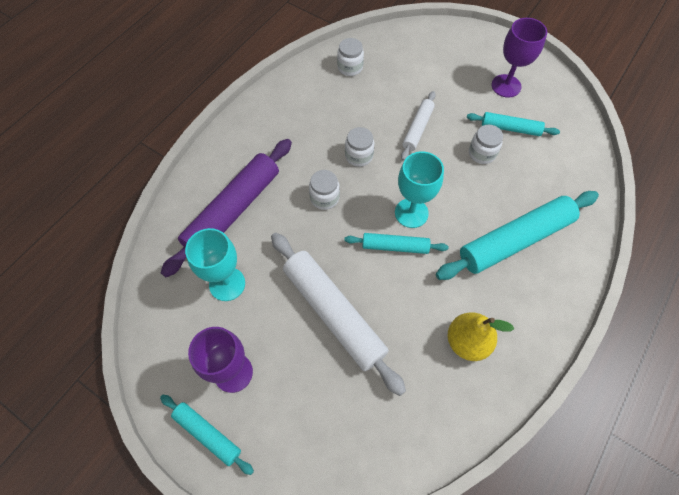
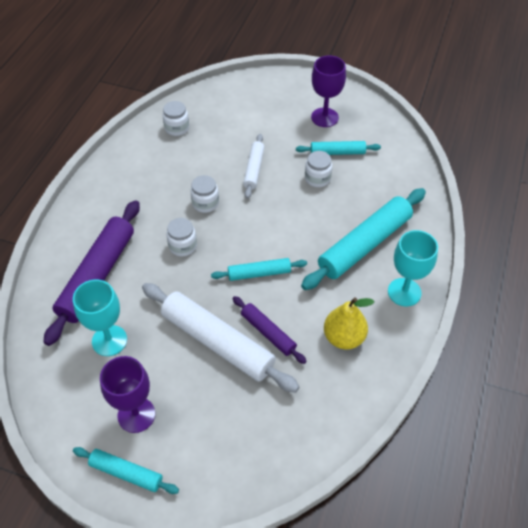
camera: 15 degrees left, 10 degrees down
(388, 316) = (268, 333): none -> purple rolling pin
(411, 213) = (266, 242): turquoise goblet -> turquoise goblet (404, 292)

